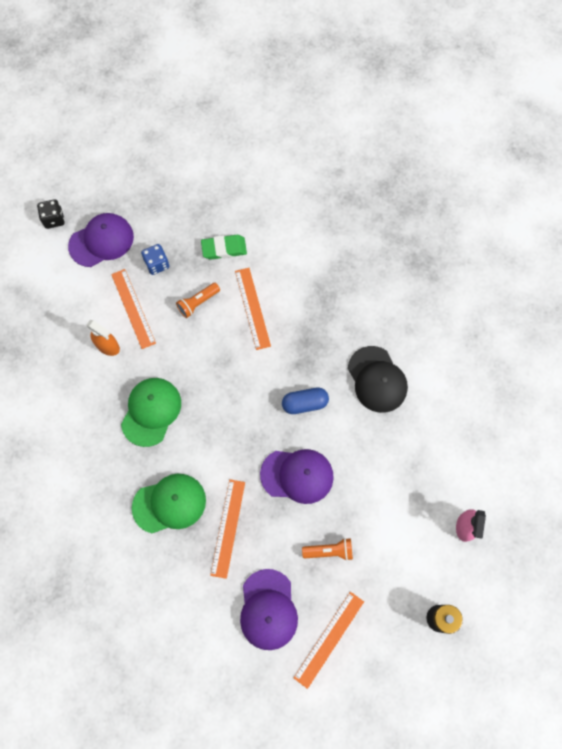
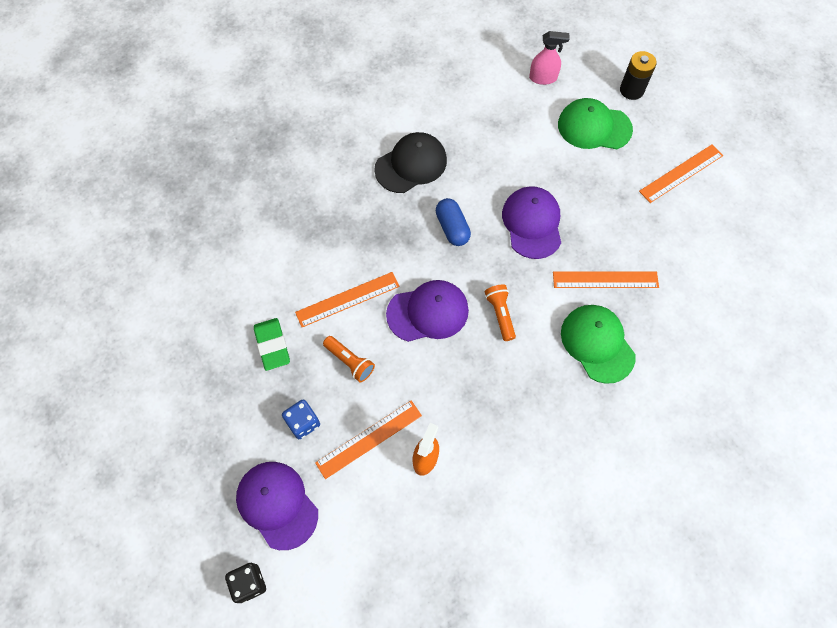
camera: 100 degrees left, 5 degrees down
(151, 412) = (498, 386): green cap -> green cap (594, 127)
(268, 609) = (673, 229): purple cap -> purple cap (428, 312)
(329, 551) = (599, 184): orange flashlight -> orange flashlight (500, 314)
(329, 639) = (681, 173): orange ruler -> orange ruler turned 60 degrees counterclockwise

